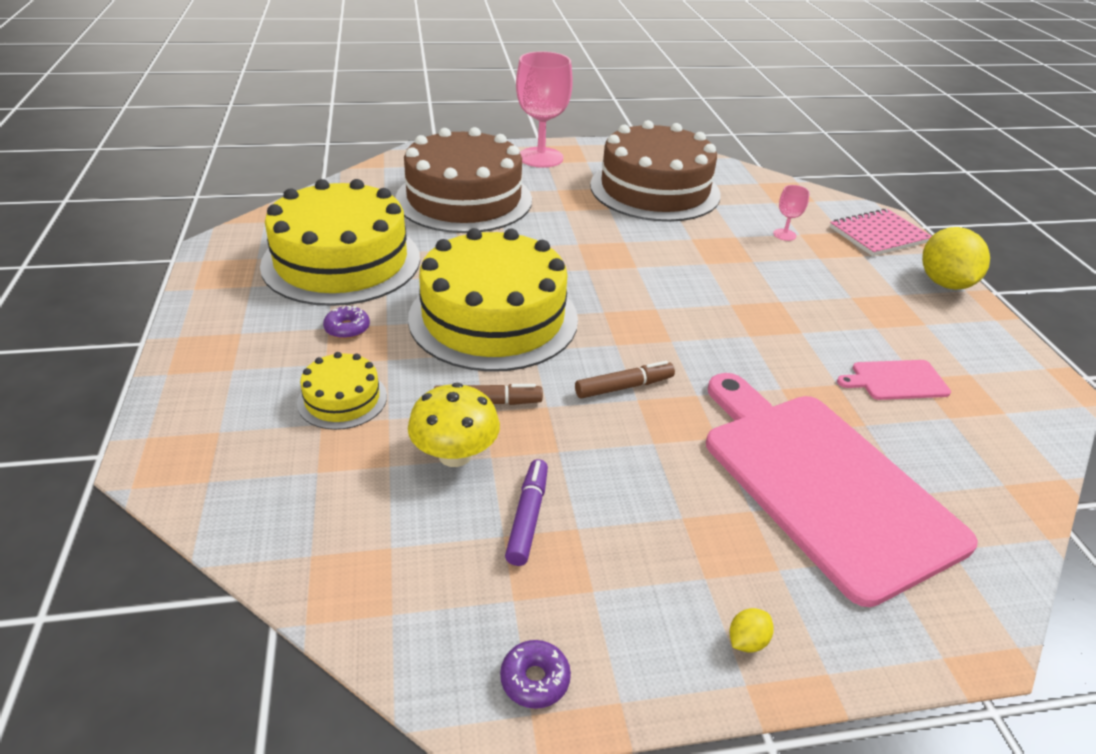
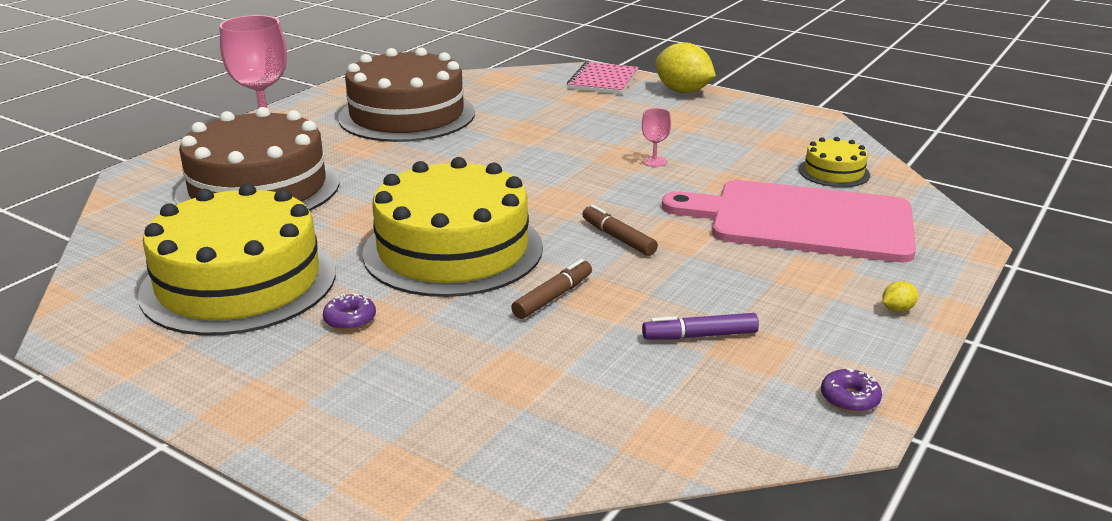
camera: 45 degrees left, 10 degrees down
(342, 399) = (446, 360): yellow cake -> yellow cake (834, 172)
(455, 454) = (593, 336): yellow mushroom -> none
(527, 517) = (700, 336): purple marker -> purple marker turned 60 degrees counterclockwise
(623, 387) = (618, 238): brown marker -> brown marker turned 60 degrees counterclockwise
(747, 641) = (897, 309): yellow lemon -> yellow lemon turned 60 degrees clockwise
(784, 235) = (548, 105): pink goblet -> pink goblet (654, 161)
(896, 380) = (747, 153): pink cutting board -> none

